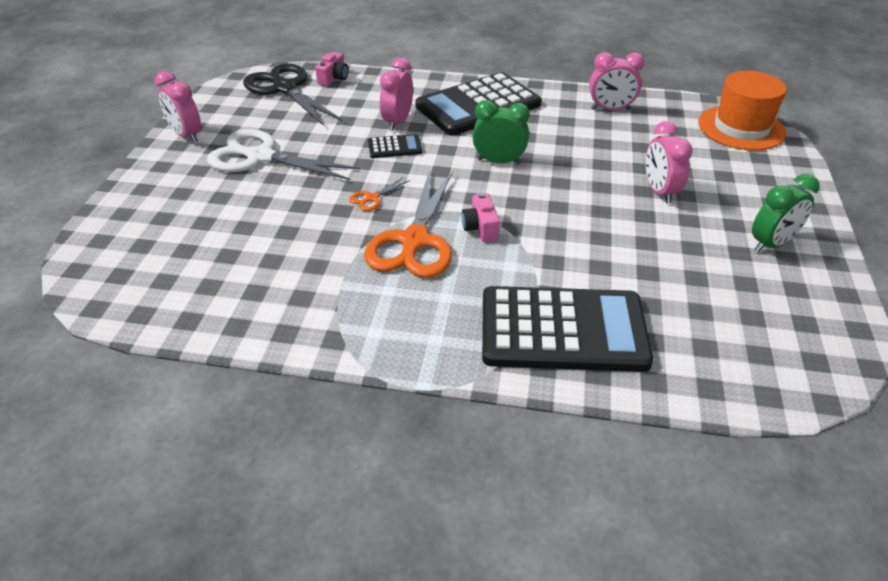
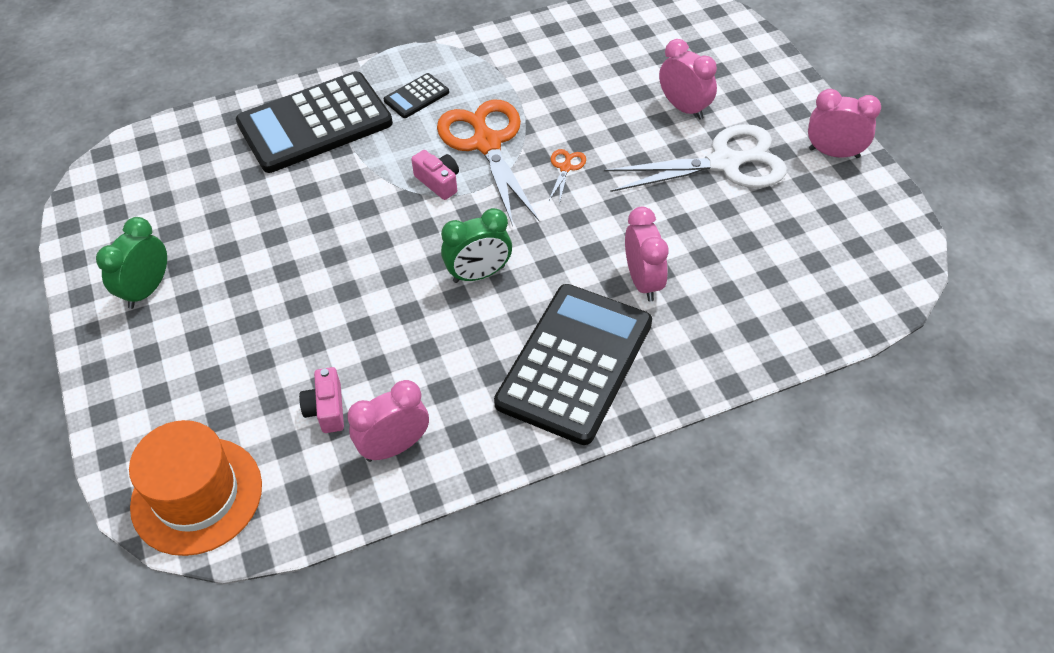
camera: 150 degrees right, 10 degrees up
(285, 89) = (837, 272): black scissors -> none
(334, 78) = (807, 323): pink camera -> pink camera (326, 409)
(395, 147) = (607, 241): black calculator -> black calculator (416, 96)
(659, 192) = (280, 311): pink clock -> pink clock (684, 108)

